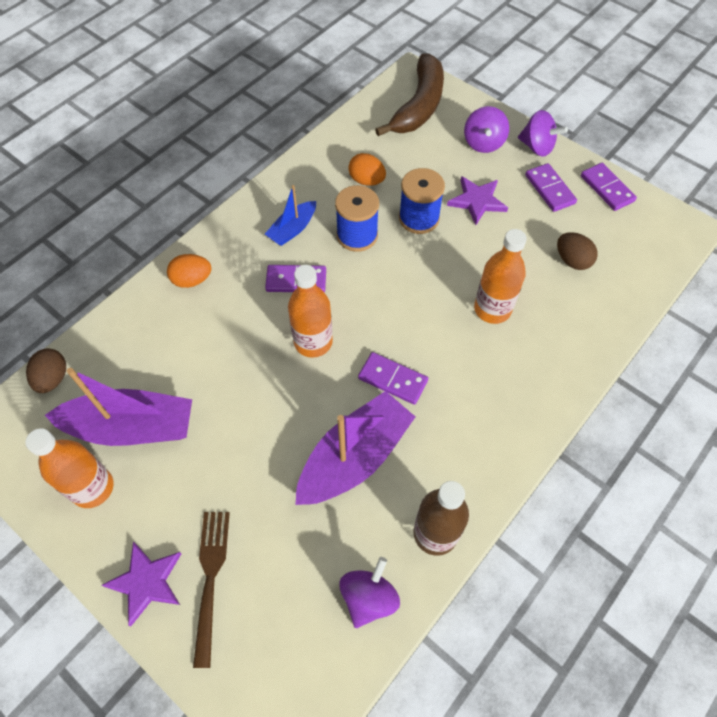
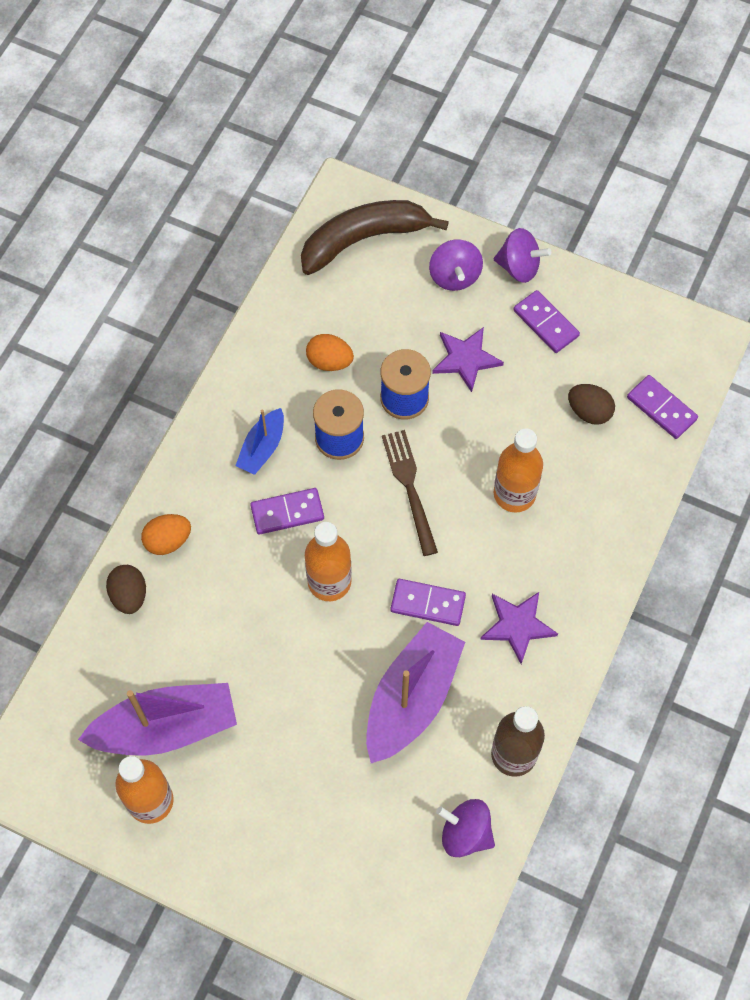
camera: 15 degrees left, 5 degrees up
(53, 378) = (57, 696): brown egg -> brown egg (129, 595)
(146, 582) = (242, 877): purple star -> purple star (517, 626)
(210, 579) = (305, 857): brown fork -> brown fork (409, 487)
(368, 598) = (465, 833): purple spinning top -> purple spinning top turned 75 degrees counterclockwise
(419, 106) = (363, 239): brown banana -> brown banana turned 120 degrees counterclockwise
(607, 188) = (611, 306): purple domino -> purple domino (661, 408)

